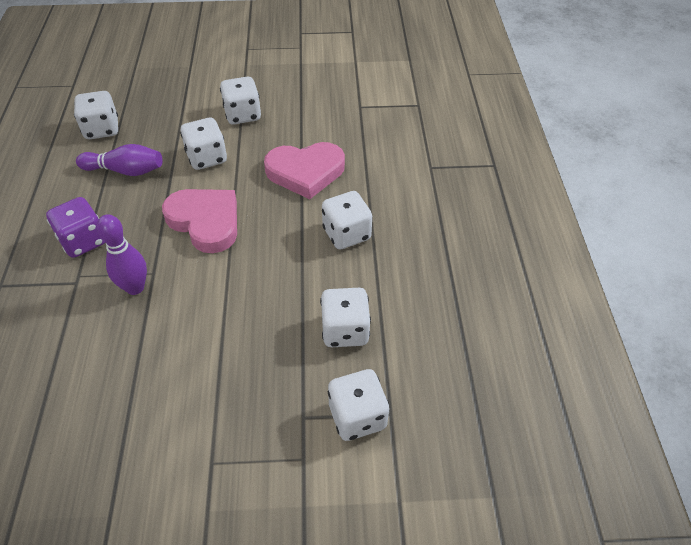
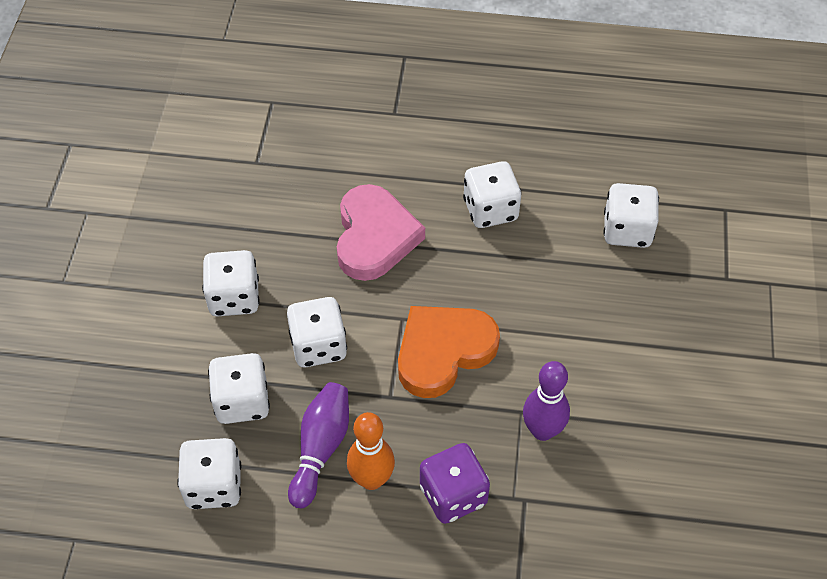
camera: 80 degrees left, 5 degrees up
(100, 198) = (371, 479): none -> orange bowling pin
(205, 222) = (443, 352): pink heart -> orange heart
(357, 416) = (728, 235): white dice -> white dice (242, 401)

